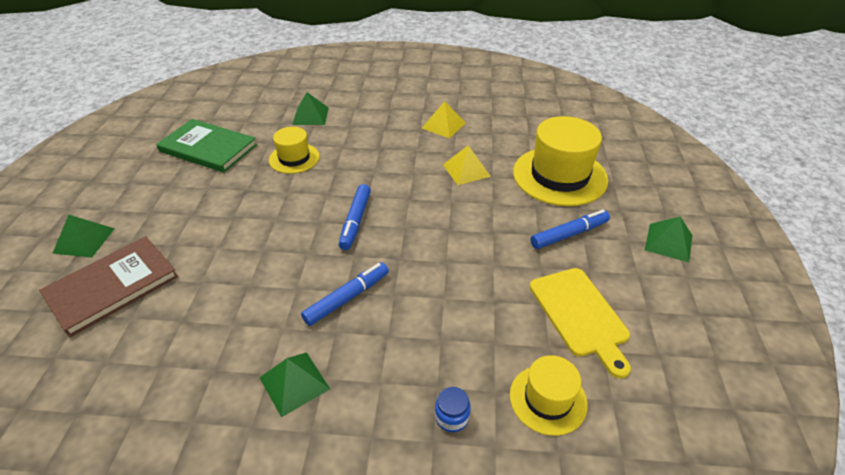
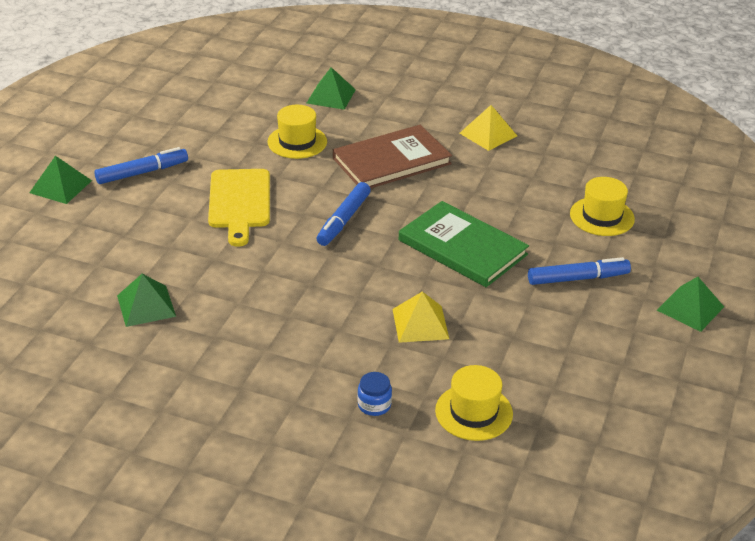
camera: 15 degrees right, 5 degrees down
(112, 287) = (83, 234): brown book -> brown book (391, 161)
(208, 148) = (204, 114): green book -> green book (462, 247)
(294, 383) = (236, 348): green pyramid -> green pyramid (146, 306)
(347, 298) = (310, 290): blue marker -> blue marker (142, 173)
(466, 170) = (492, 190): yellow pyramid -> yellow pyramid (420, 323)
(559, 176) = (602, 216): yellow hat -> yellow hat, size x0.56
(580, 315) = (546, 353): yellow cutting board -> yellow cutting board (239, 202)

